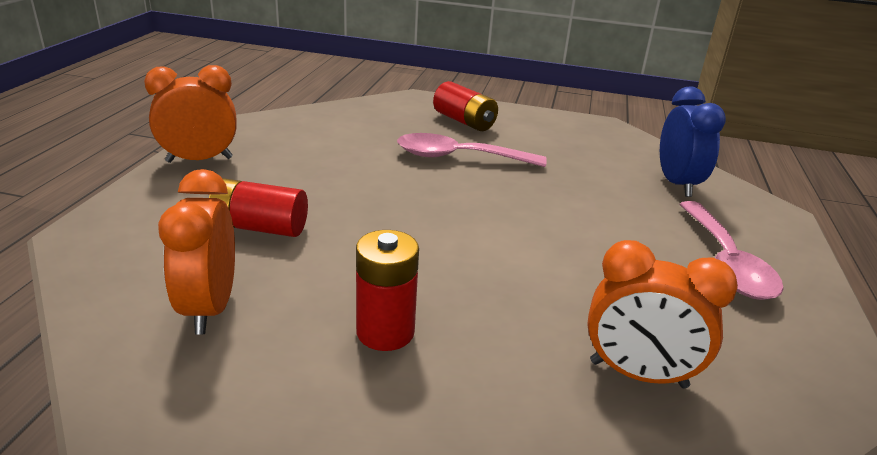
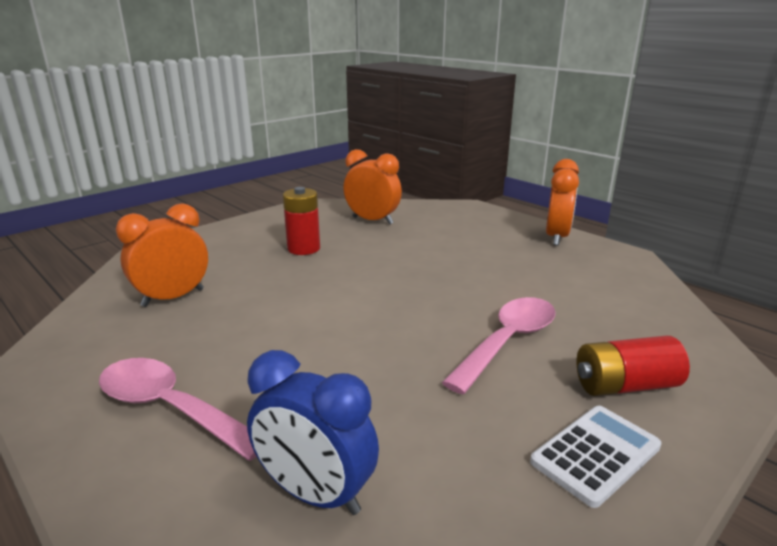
camera: 125 degrees right, 5 degrees down
(260, 227) = (440, 240): red battery -> none
(537, 126) = (595, 454): none -> white calculator

